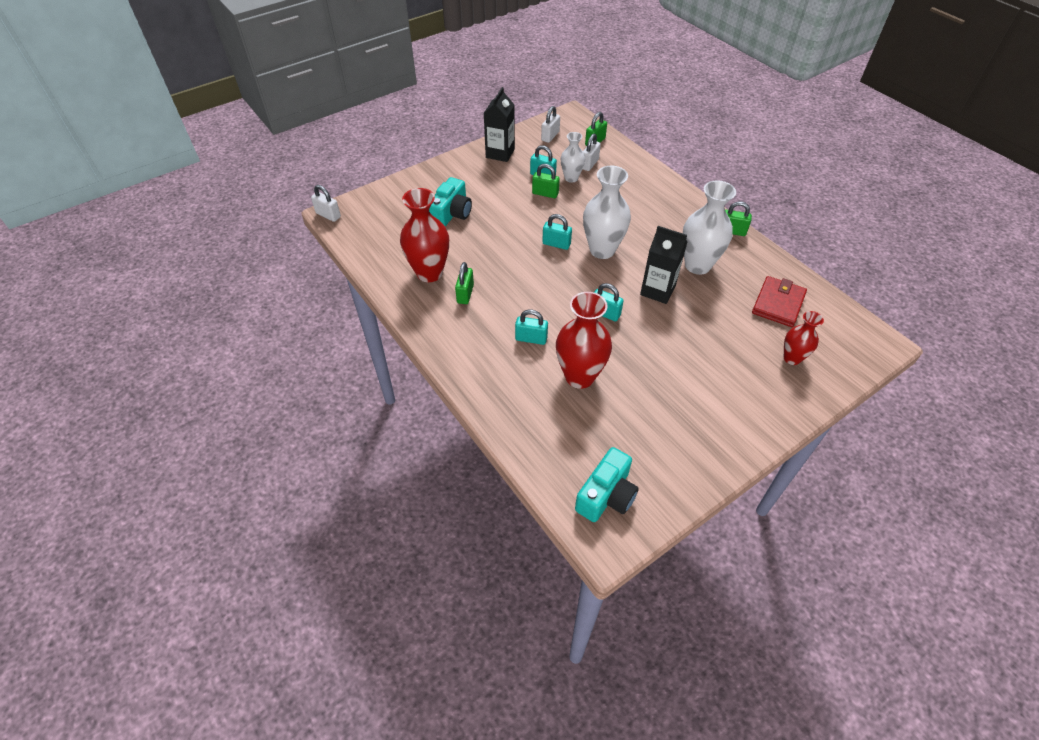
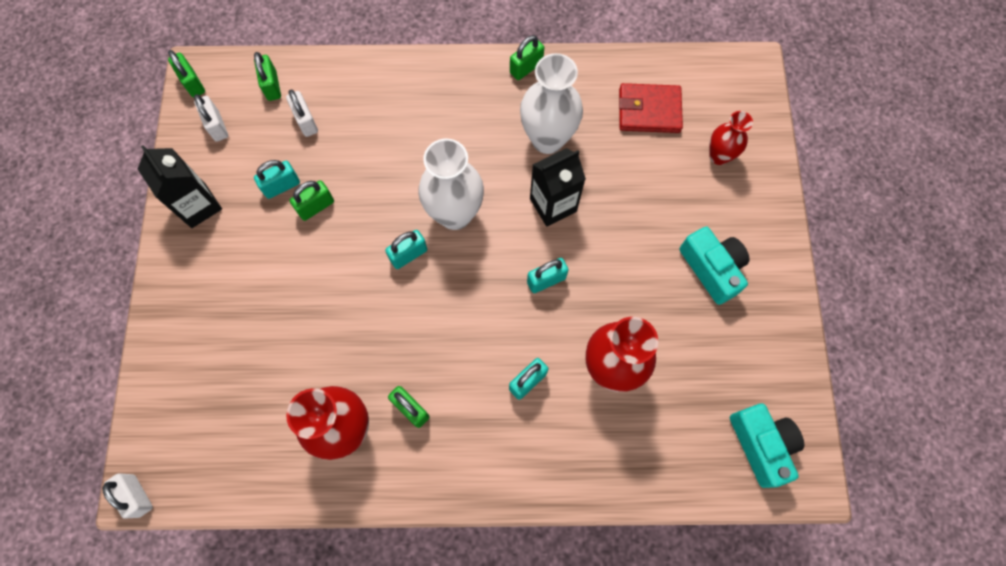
camera: 55 degrees left, 20 degrees up
(328, 215) = (137, 495): white padlock -> white padlock turned 75 degrees clockwise
(451, 213) = (262, 337): turquoise camera -> turquoise camera (712, 268)
(563, 116) = (193, 83): none -> green padlock
(571, 178) = (313, 159): white vase -> none
(778, 304) = (649, 110): red wallet -> red wallet turned 60 degrees counterclockwise

